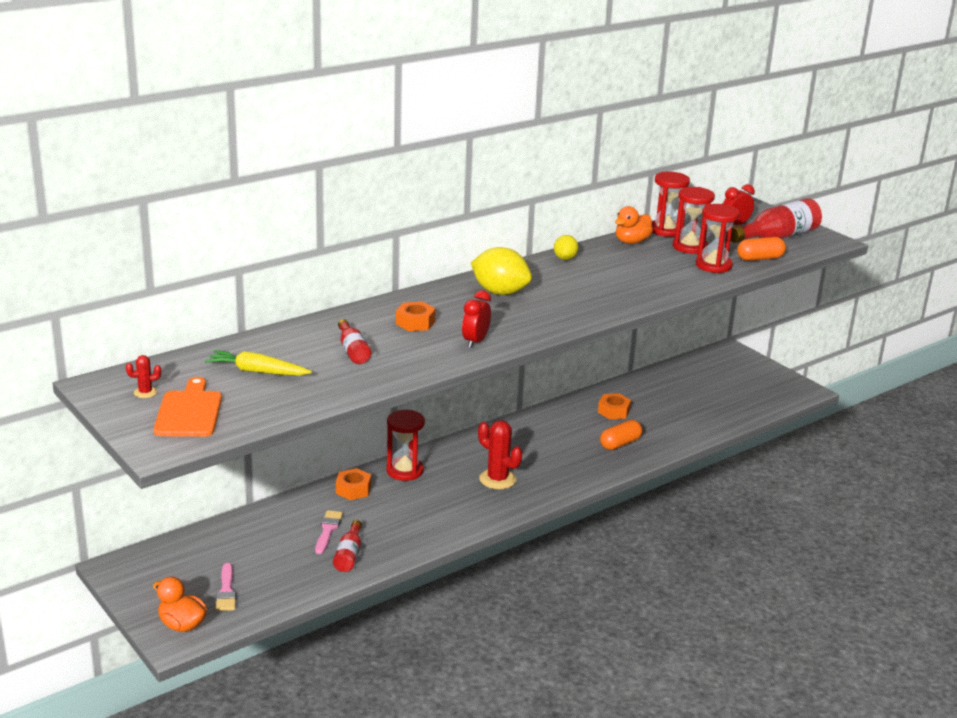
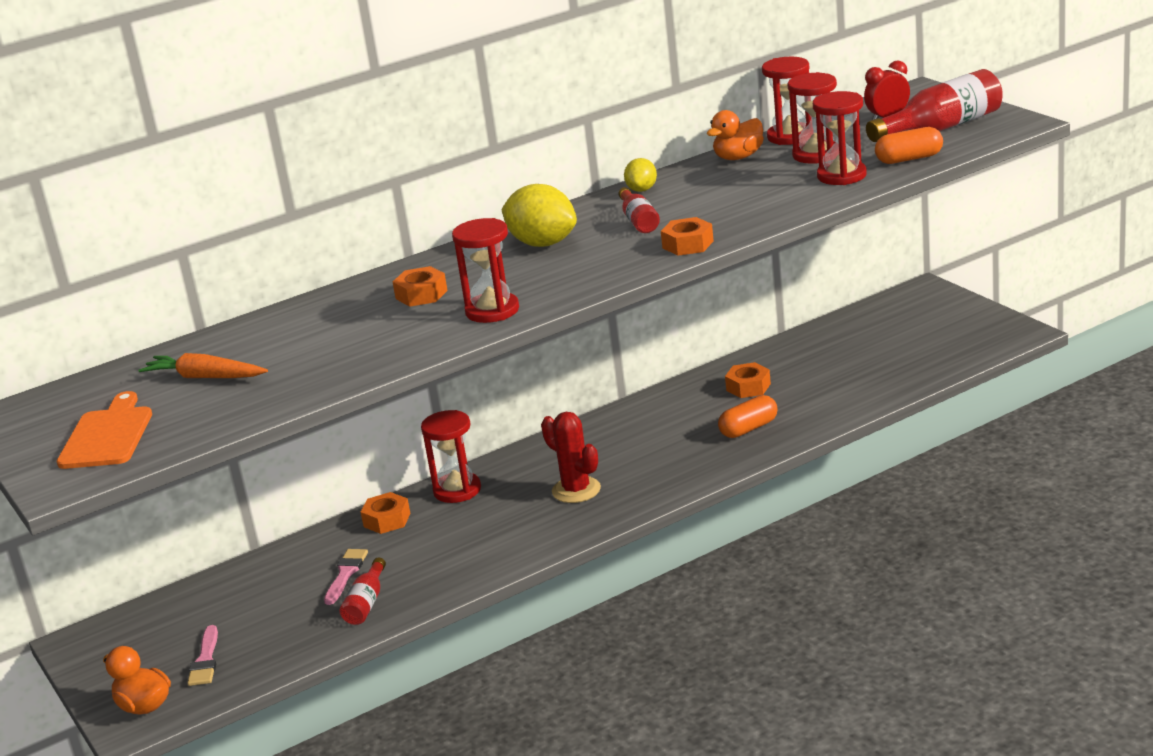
camera: 10 degrees right, 0 degrees up
(145, 392) = (61, 417): red cactus -> none
(257, 371) = (205, 377): yellow carrot -> orange carrot
(353, 351) = (332, 339): red bottle -> red bottle (638, 221)
(475, 342) = (492, 311): red clock -> red hourglass
(612, 306) = (688, 244): none -> orange nut

